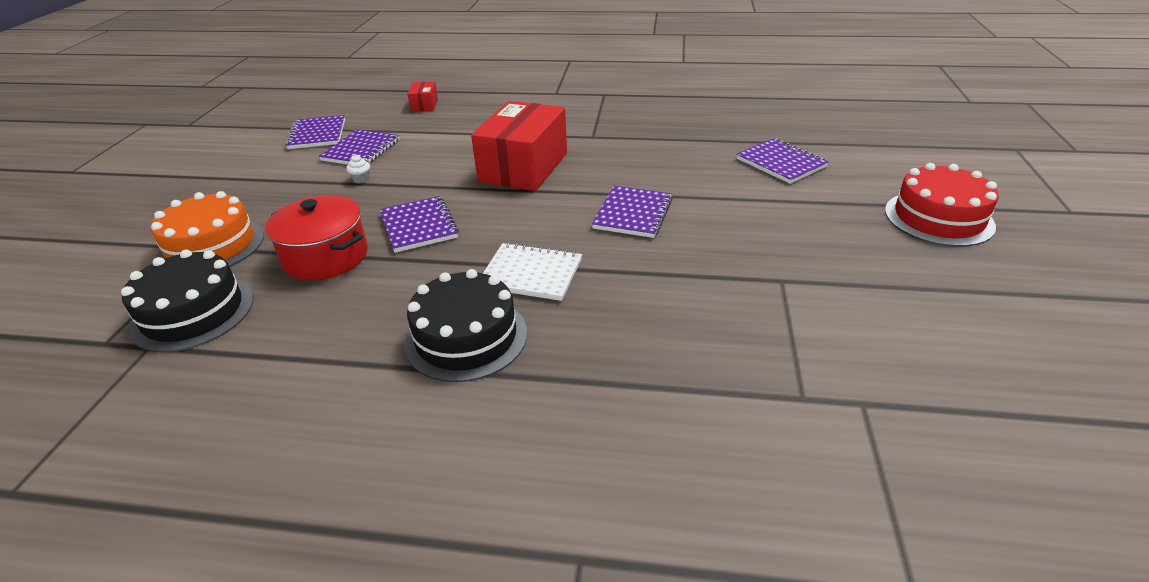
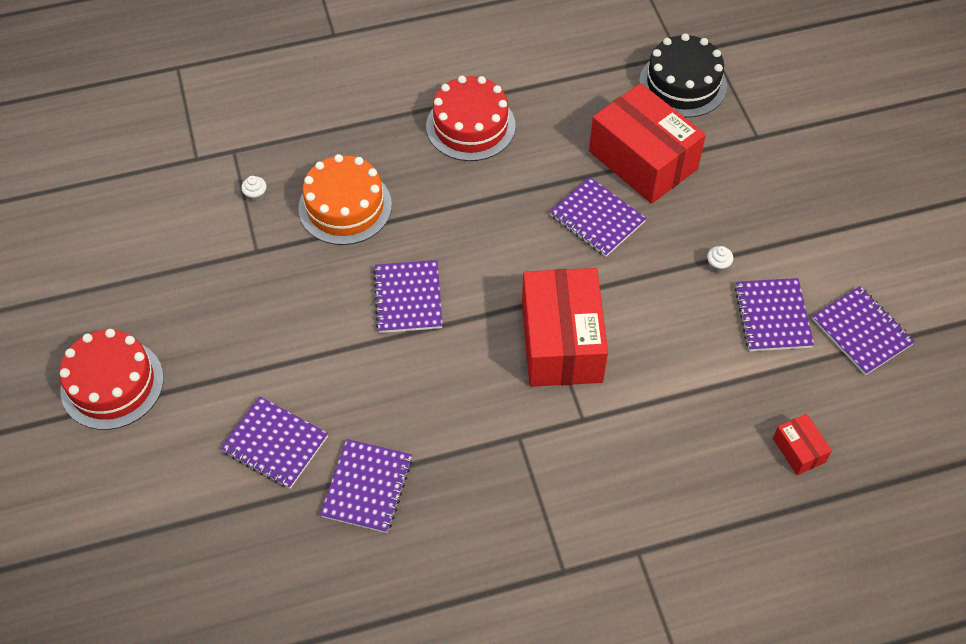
camera: 155 degrees right, 20 degrees up
(211, 246) = (752, 140): orange cake -> orange cake (345, 206)
(326, 257) = (643, 160): red pot -> red box
(466, 337) = (470, 126): black cake -> red cake
(531, 274) = (460, 195): white notebook -> none
(713, 136) = (367, 487): none -> purple notebook
(774, 333) = (256, 195): none -> white cupcake

